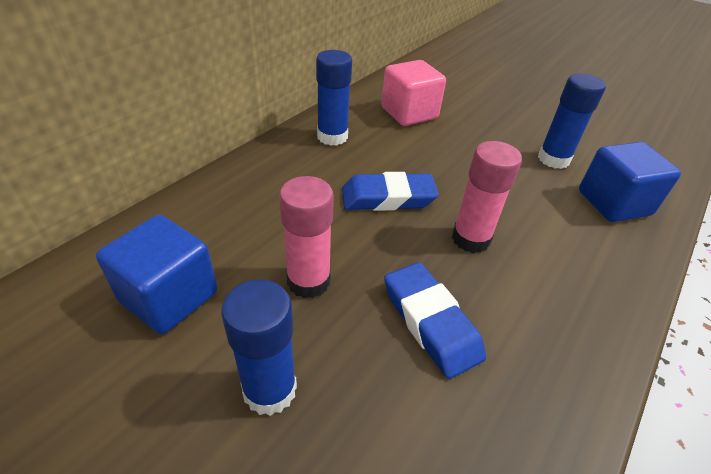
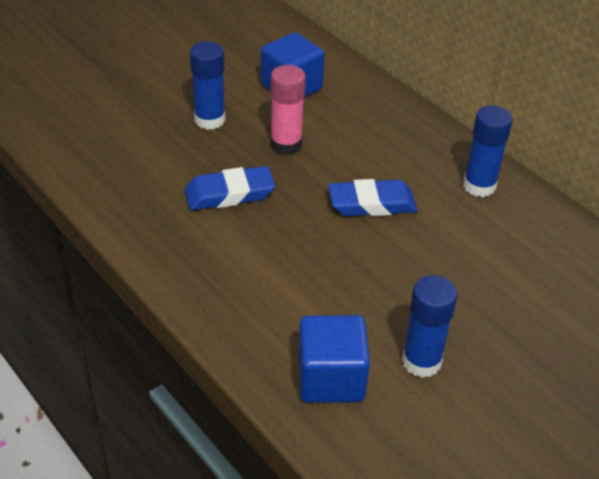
camera: 105 degrees right, 0 degrees up
(388, 198) = (372, 204): blue eraser -> blue eraser turned 75 degrees clockwise
(409, 113) = (532, 258): pink cube -> none
(471, 239) = (305, 242): pink glue stick -> none

